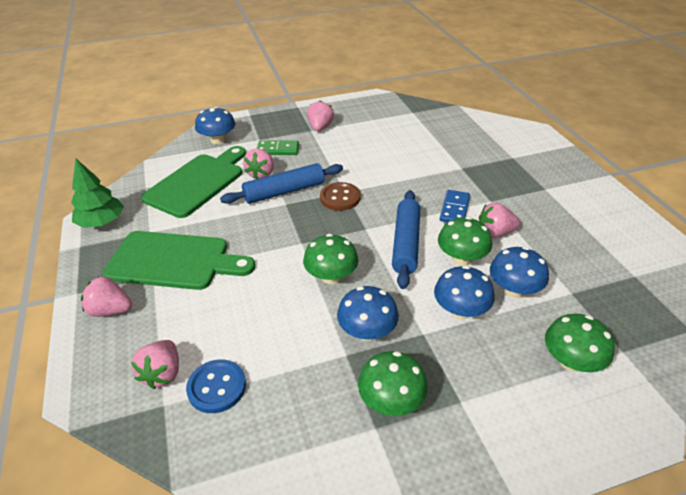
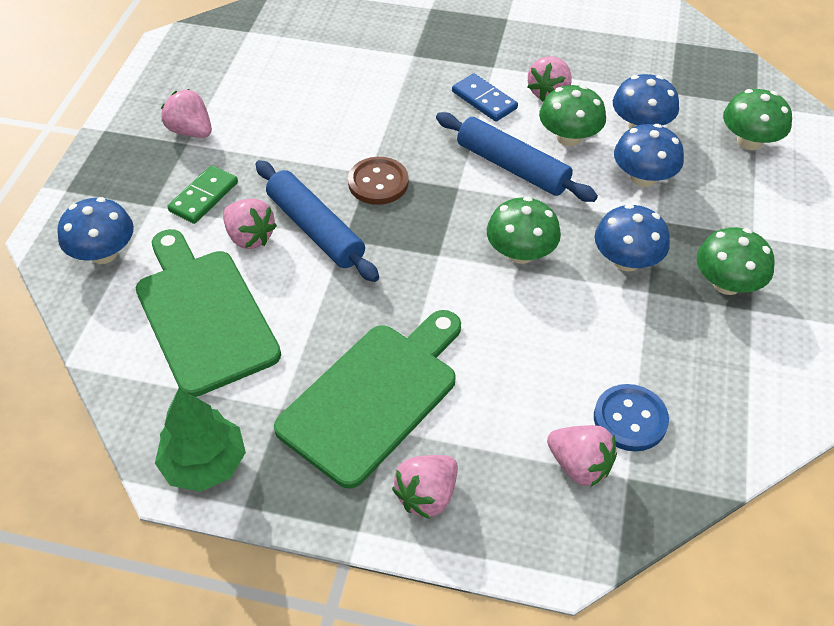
camera: 60 degrees left, 10 degrees up
(284, 191) = (315, 229): blue rolling pin -> blue rolling pin turned 45 degrees counterclockwise

